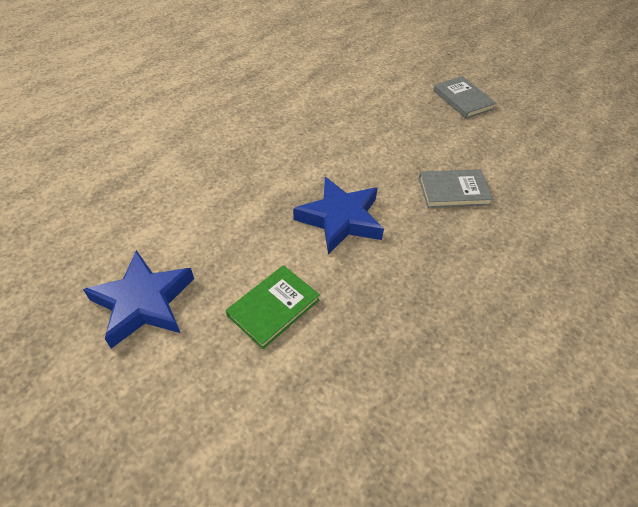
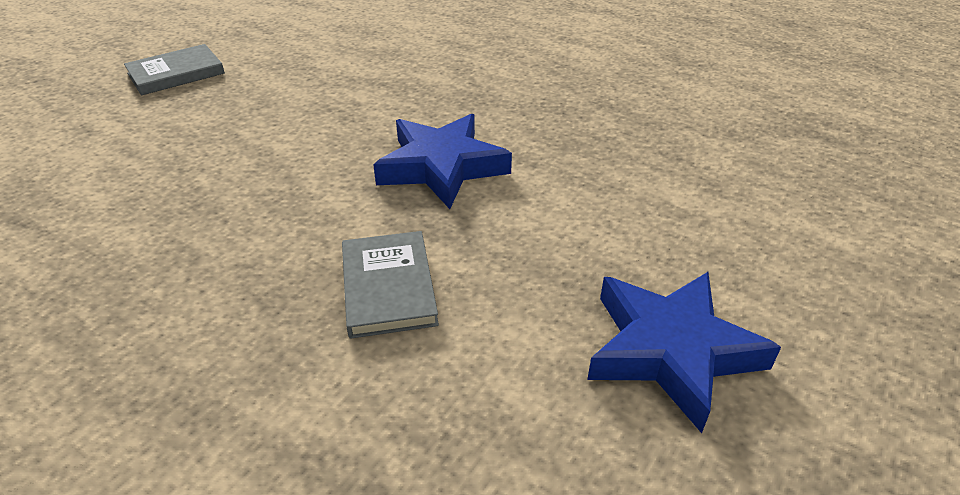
camera: 95 degrees left, 10 degrees down
(273, 307) = (617, 211): green book -> none
(453, 191) = (378, 86): grey book -> grey book (388, 287)

